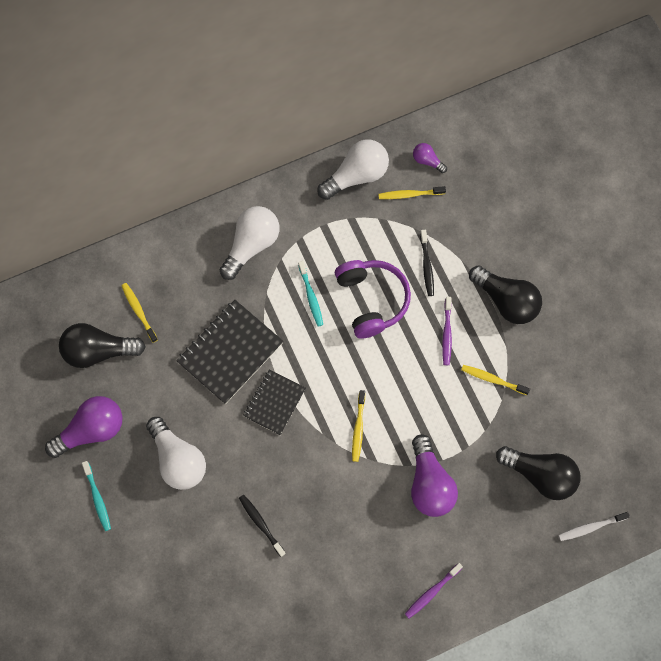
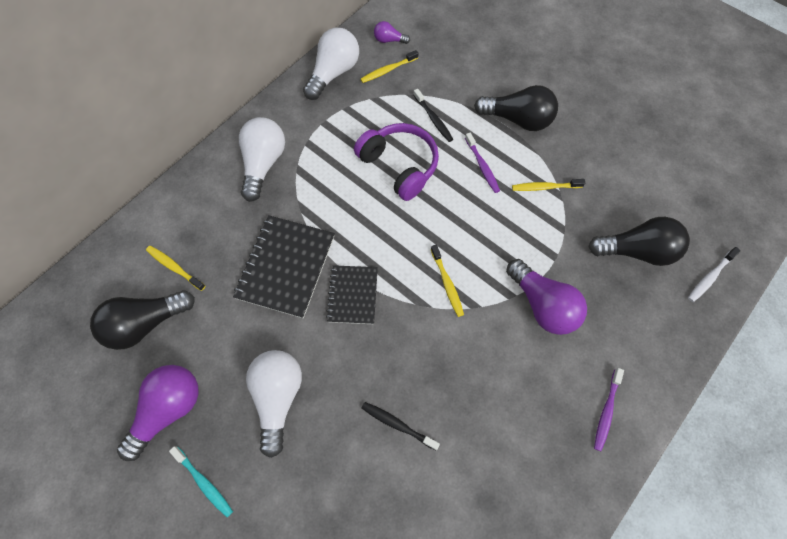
camera: 25 degrees left, 5 degrees down
(178, 459) = (278, 397): white light bulb -> white light bulb turned 120 degrees counterclockwise
(311, 296) = (341, 185): turquoise toothbrush -> none

